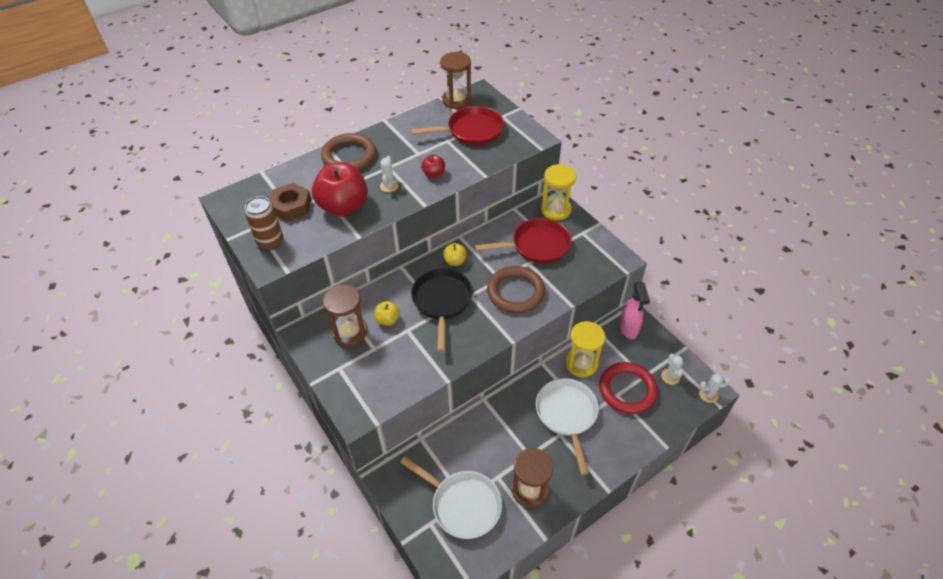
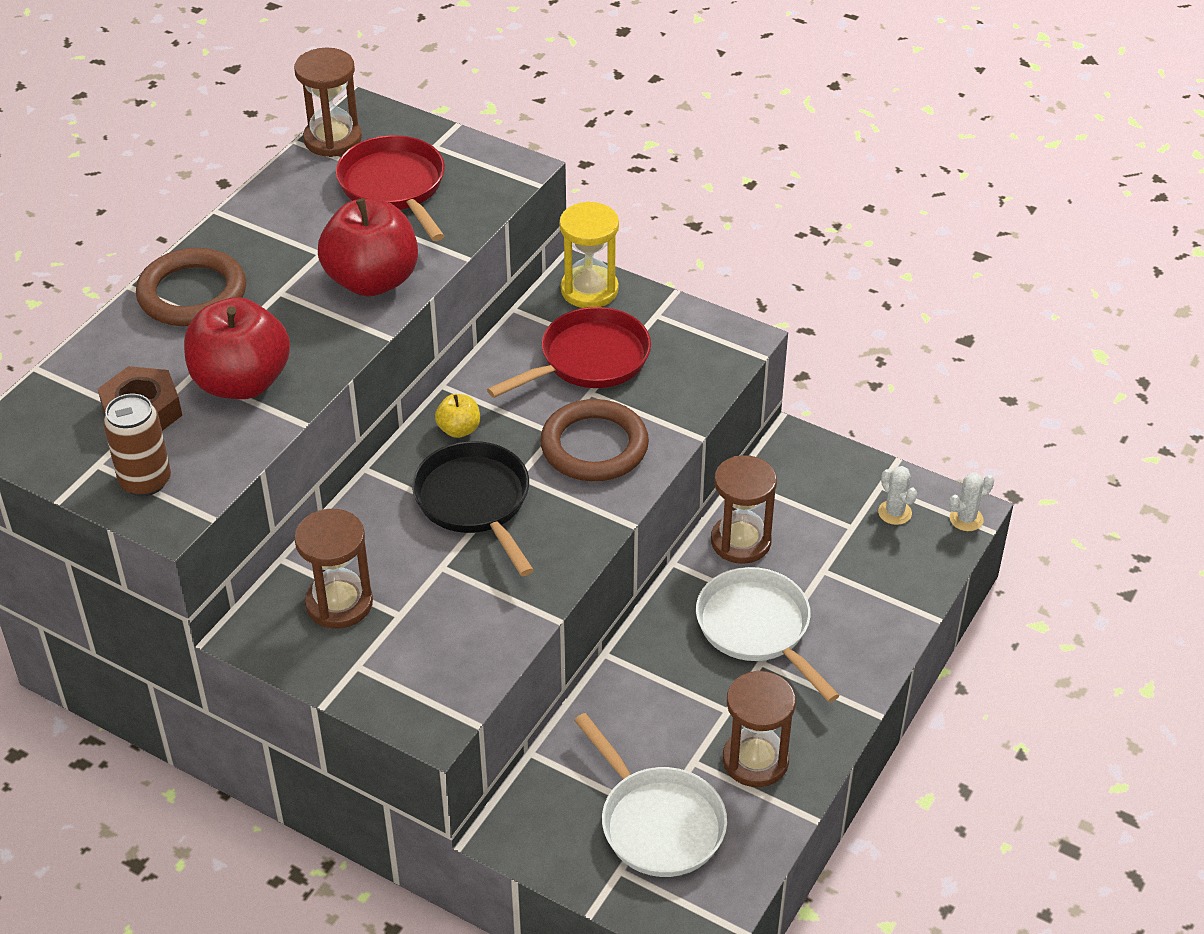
camera: 25 degrees left, 5 degrees down
(388, 320) = (396, 562): yellow apple -> none
(389, 186) = (303, 324): white cactus -> none
(434, 174) = (372, 280): red apple -> red apple, size x2.16
(462, 504) = (657, 823): white pan -> white pan turned 45 degrees clockwise
(471, 131) = (394, 187): red pan -> red pan turned 75 degrees counterclockwise
(581, 363) = (740, 541): yellow hourglass -> brown hourglass
(627, 390) = (836, 556): red ring -> none
(628, 329) = (791, 461): pink spray bottle -> none

